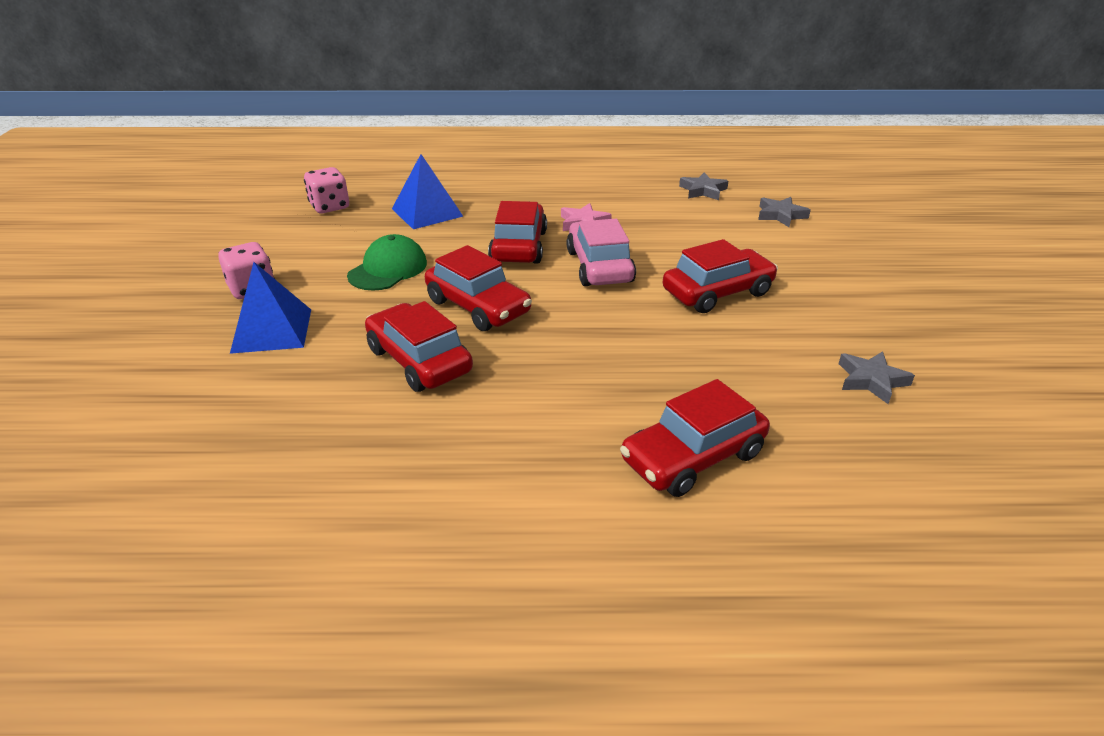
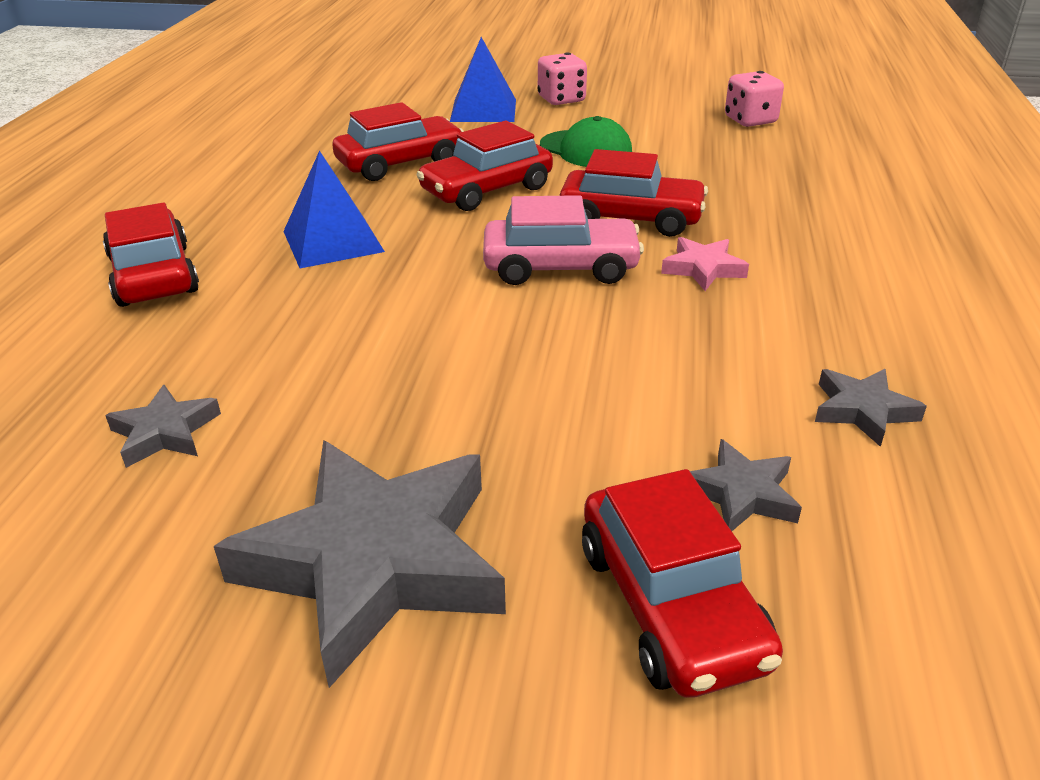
camera: 100 degrees right, 0 degrees up
(427, 212) = (737, 168): blue pyramid -> blue pyramid (333, 241)
(717, 292) = (455, 349): red car -> red car (671, 604)
(897, 291) = (374, 562): none -> grey star

